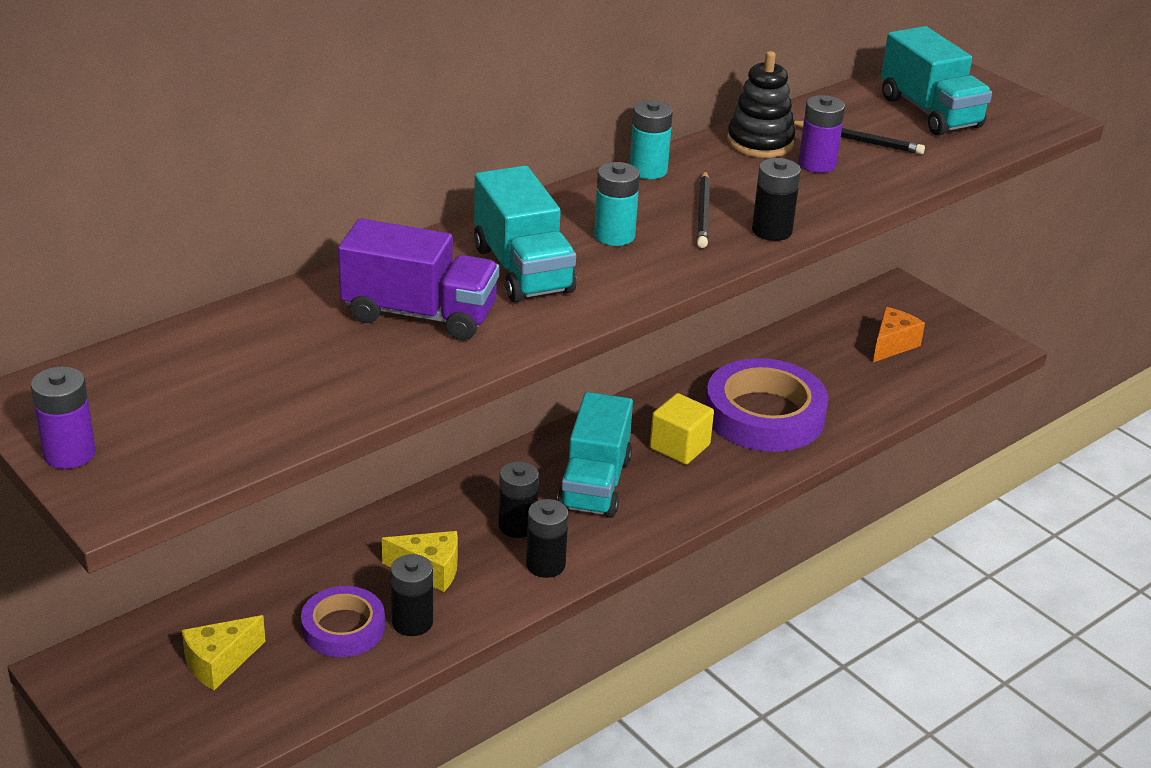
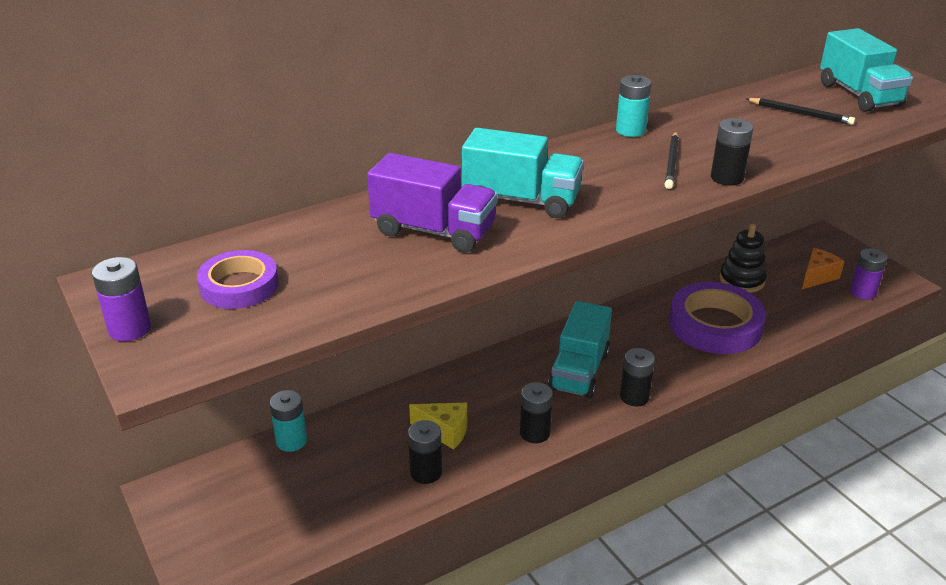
camera: 10 degrees right, 0 degrees up
(219, 663) = (274, 495): yellow cheese -> none
(343, 628) = (372, 473): purple tape -> purple tape (239, 286)
(517, 526) = (516, 400): black battery -> black battery (634, 397)
(522, 270) = (521, 200): turquoise truck -> turquoise truck turned 60 degrees counterclockwise
(614, 236) = (598, 177): turquoise battery -> turquoise battery (291, 441)
(679, 447) = (647, 346): yellow cube -> none
(760, 142) = (721, 113): black stacking toy -> black stacking toy (742, 280)
(817, 164) = (766, 130): purple battery -> purple battery (862, 292)

